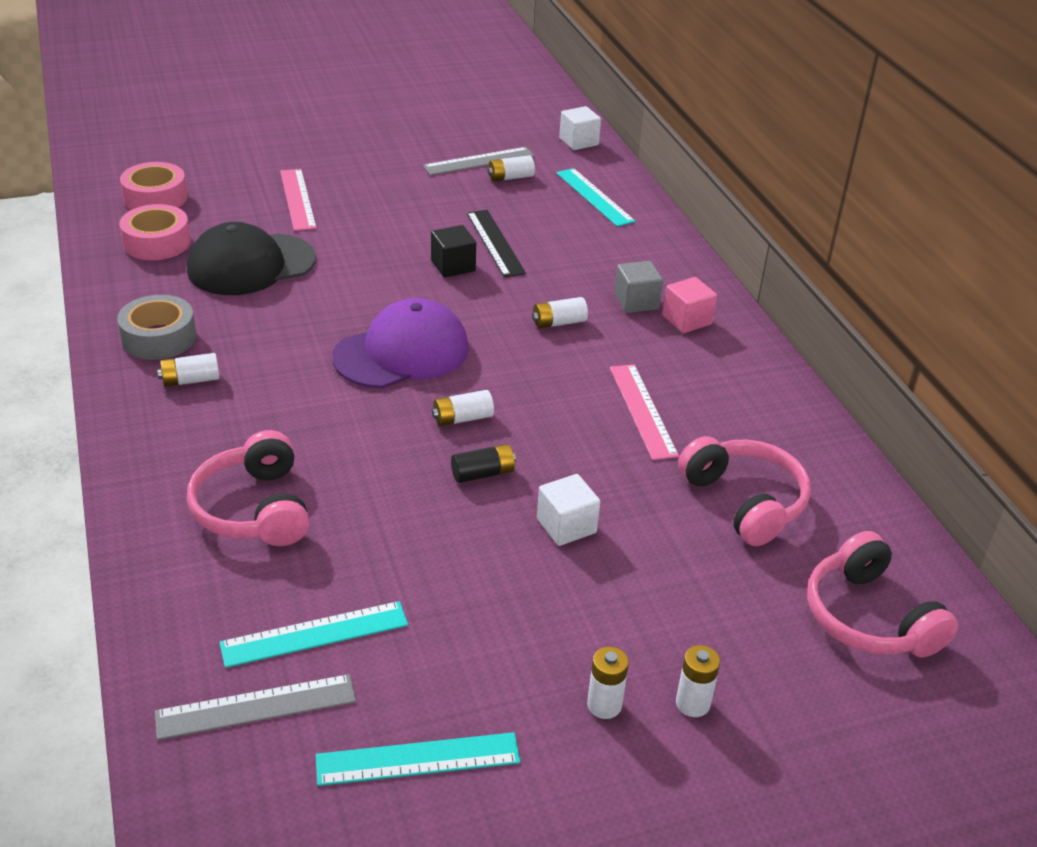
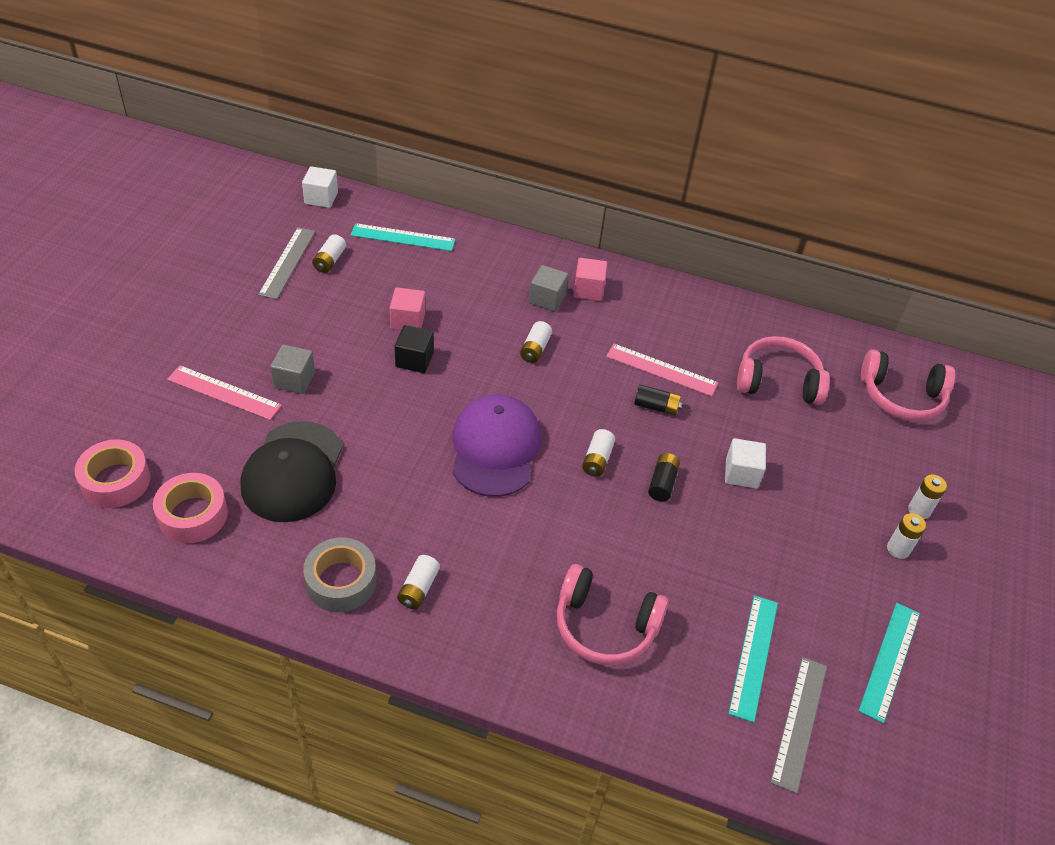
camera: 55 degrees left, 10 degrees up
(351, 222) = (294, 380): none -> grey cube
(495, 243) = (408, 321): black ruler -> pink cube
(584, 428) = (656, 407): none -> black battery

